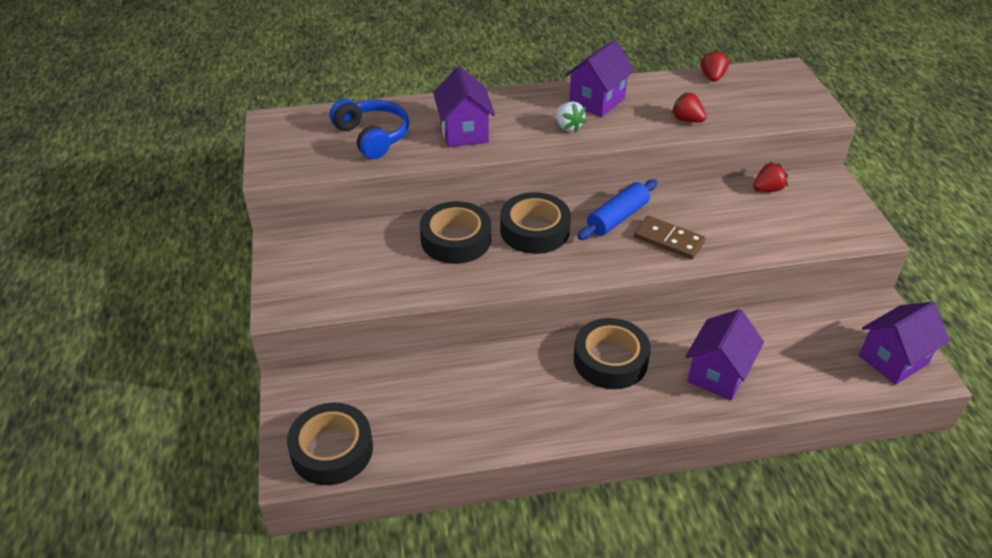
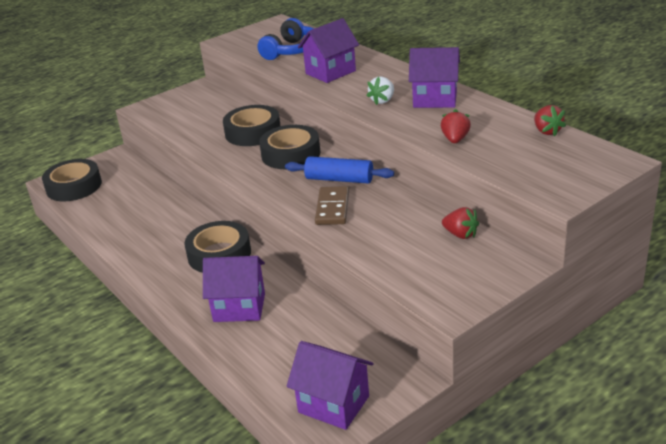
camera: 65 degrees right, 10 degrees down
(712, 77) = (547, 131): red strawberry -> red strawberry turned 90 degrees clockwise

